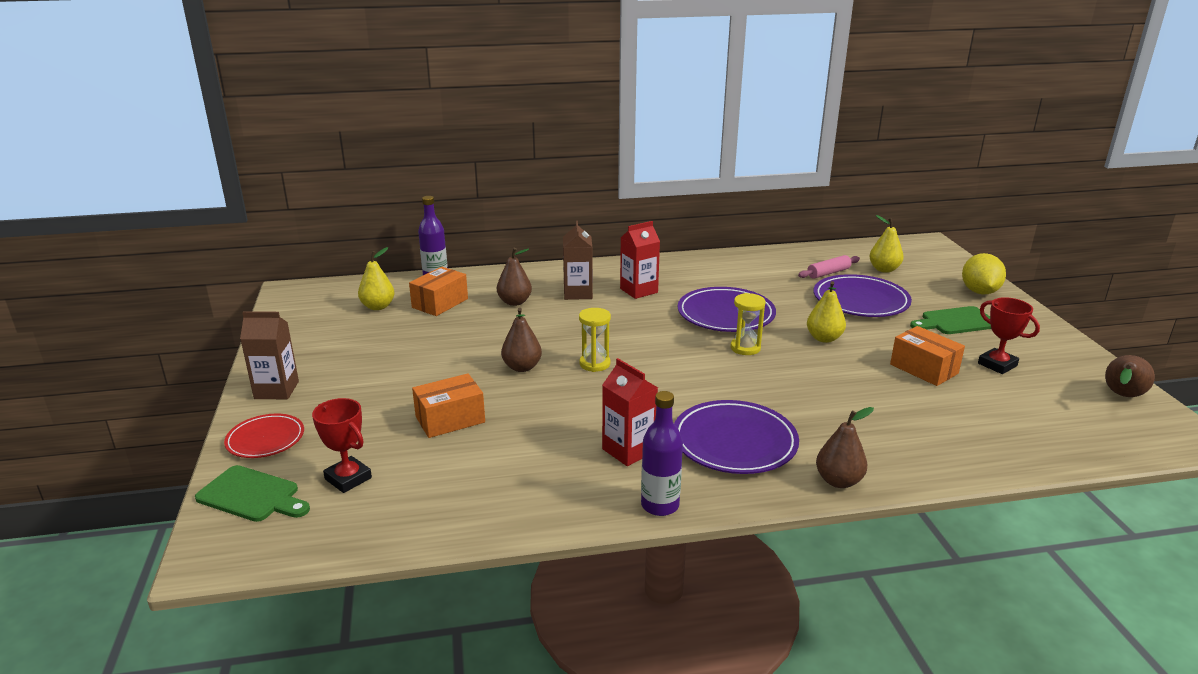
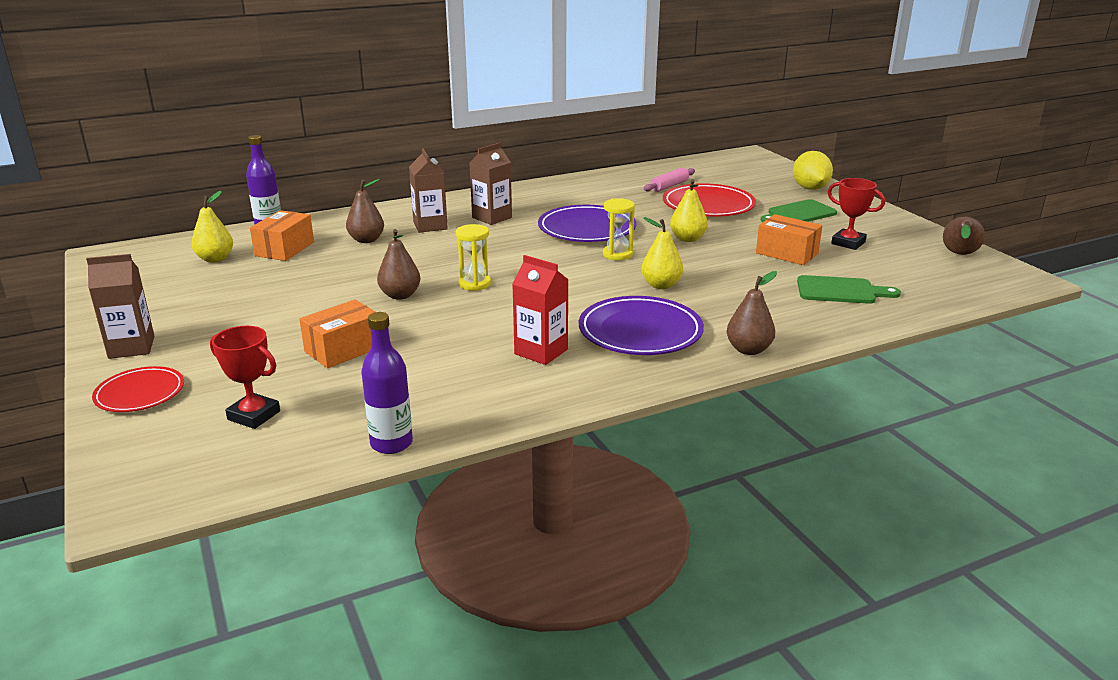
camera: 15 degrees left, 0 degrees up
(252, 495) = (148, 446): green cutting board -> green cutting board (840, 291)
(639, 290) = (492, 217): red carton -> brown carton
(660, 505) = (591, 392): purple bottle -> purple bottle (391, 443)
(860, 301) = (708, 205): purple plate -> red plate
(884, 269) = (719, 178): yellow pear -> yellow pear (661, 285)

